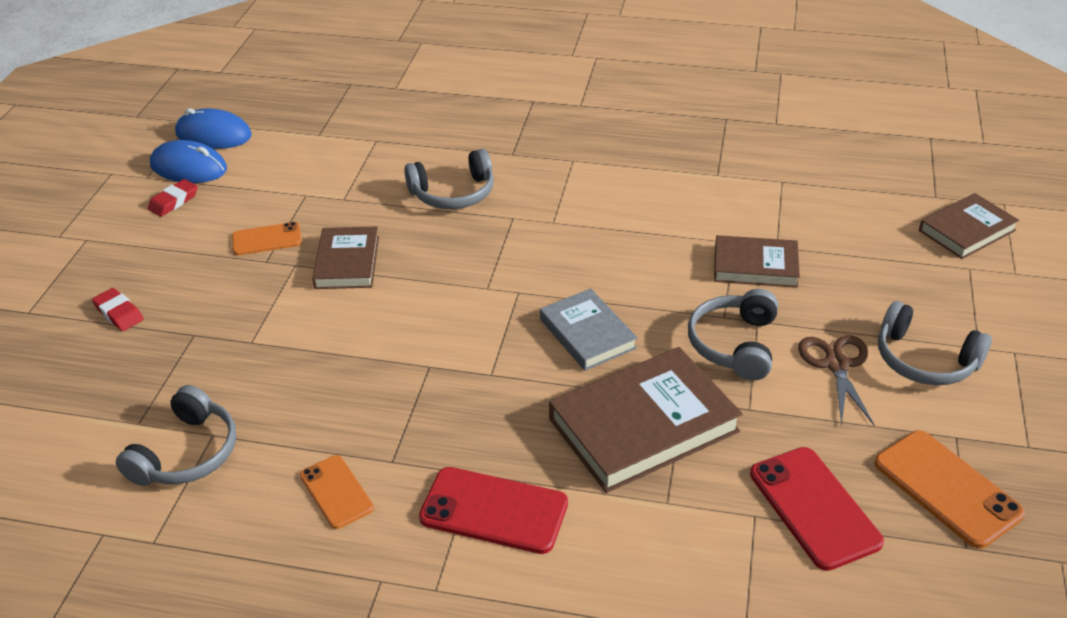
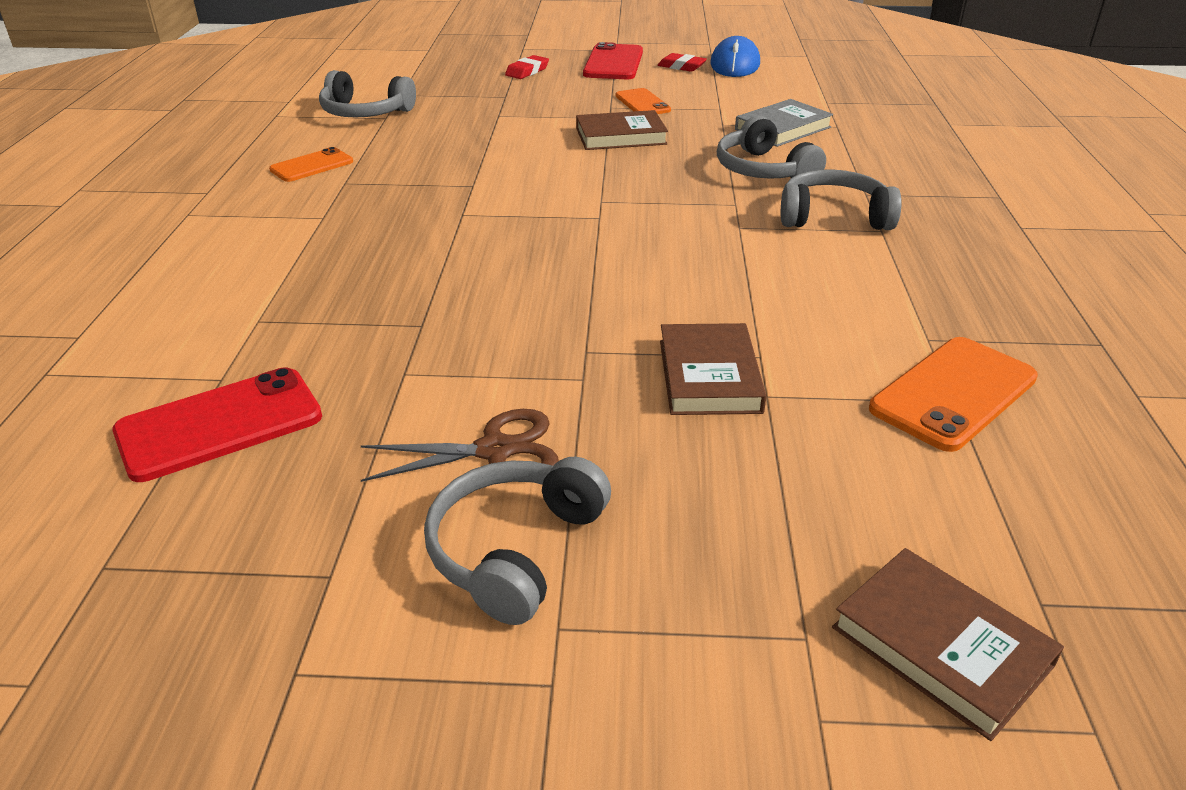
camera: 80 degrees right, 5 degrees down
(213, 135) = (792, 65): blue mouse -> none
(494, 511) = (271, 230): red phone -> red phone (613, 63)
(587, 334) = (534, 260): grey book -> grey book (782, 128)
(643, 425) = (380, 301): brown book -> none
(734, 344) = (529, 360): grey headphones -> grey headphones (833, 217)
(947, 488) = (221, 555): orange phone -> orange phone (953, 393)

